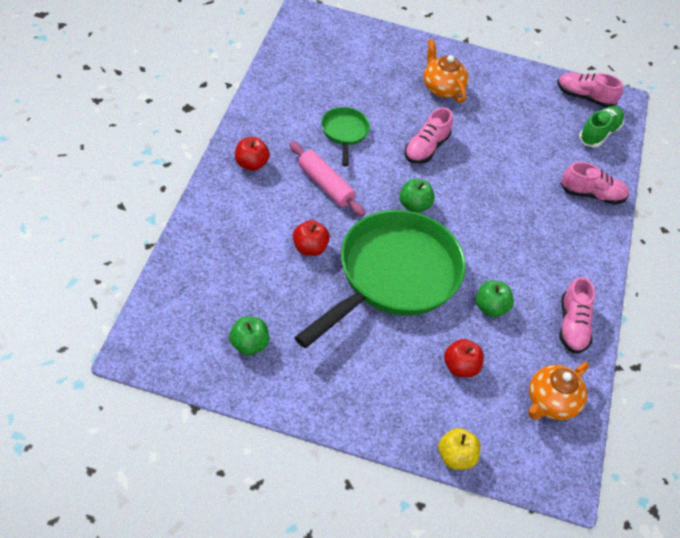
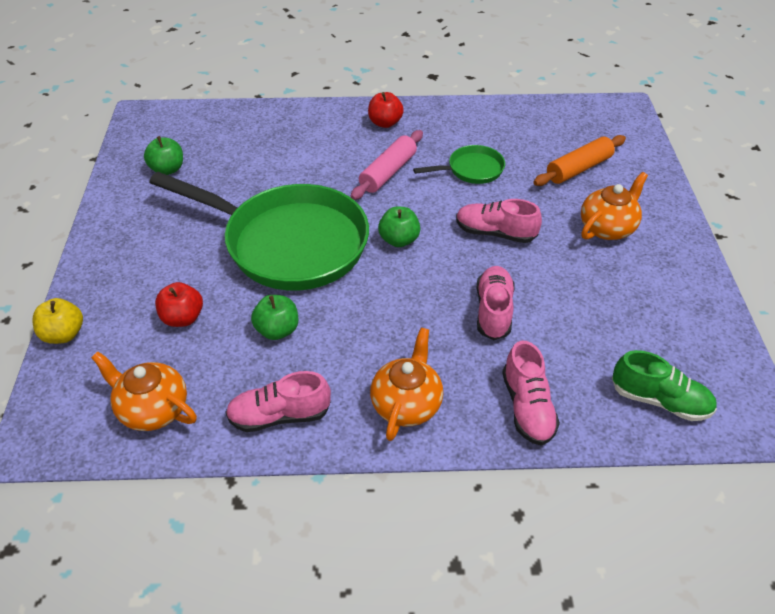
camera: 80 degrees right, 5 degrees down
(309, 248) = (298, 180): red apple -> none
(369, 73) = (578, 168): none -> orange rolling pin
(577, 253) = (406, 404): none -> orange teapot
(584, 97) = (723, 373): pink shoe -> pink shoe (493, 311)

